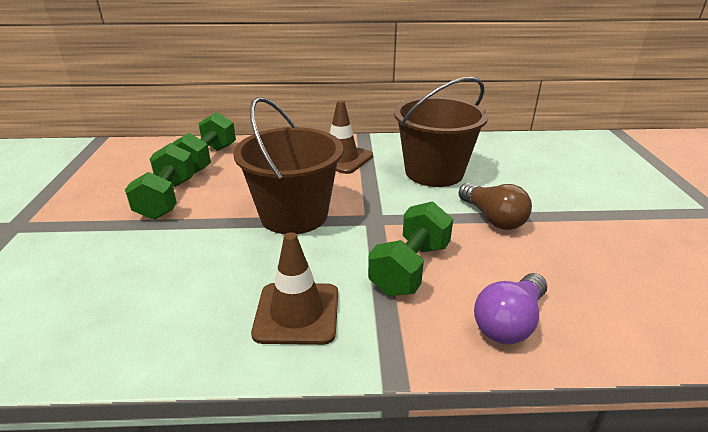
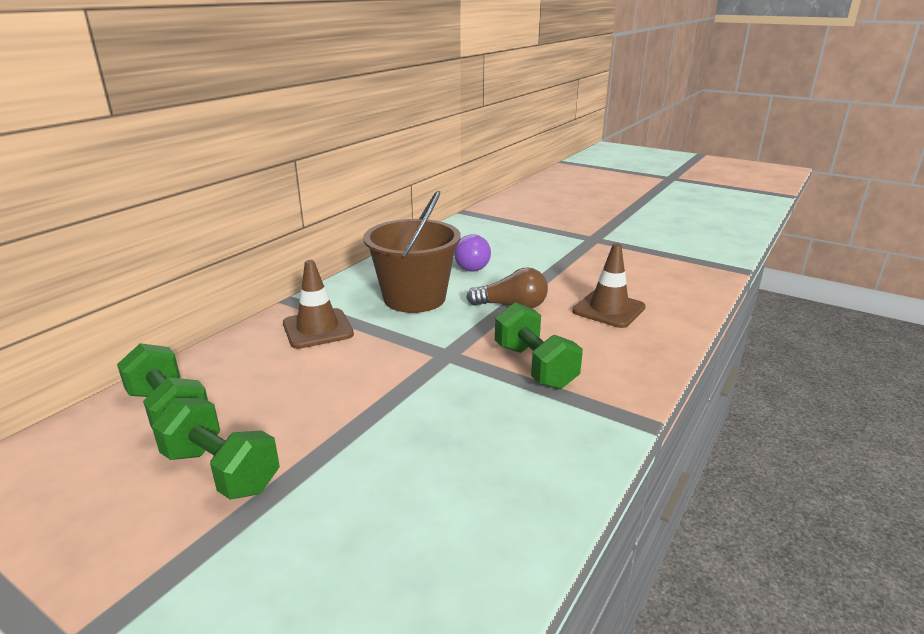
camera: 55 degrees left, 5 degrees down
(294, 215) = (384, 393): brown bucket -> none
(297, 313) = (537, 443): brown traffic cone -> brown traffic cone (608, 309)
(509, 322) = (630, 355): purple light bulb -> purple light bulb (469, 265)

